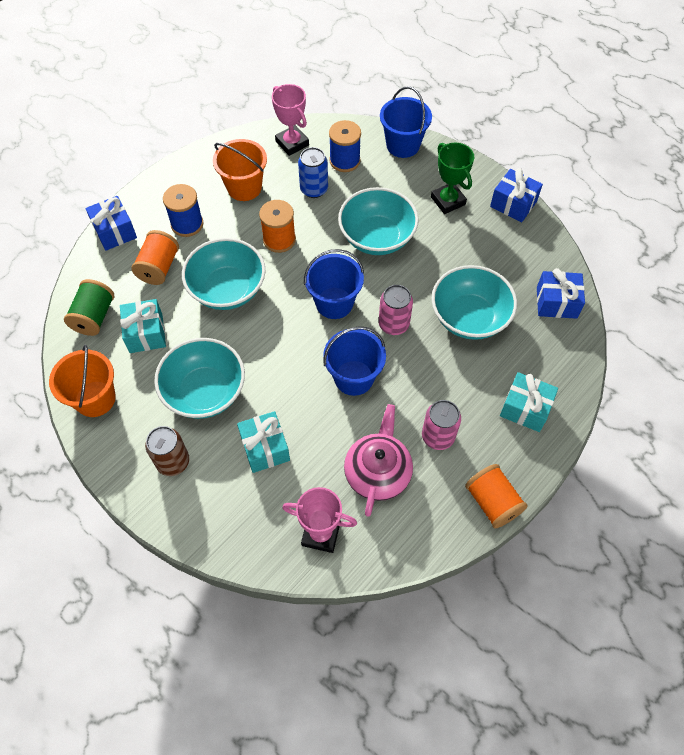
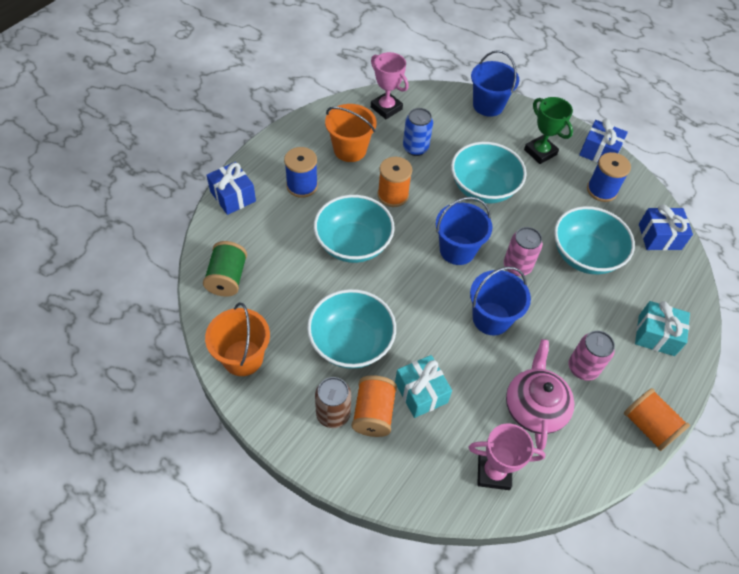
camera: 10 degrees left, 5 degrees down
(146, 333) = (282, 290): turquoise gift -> none
(159, 267) = (282, 227): orange spool -> orange spool (373, 413)
(344, 161) = (438, 121): blue spool -> blue spool (601, 190)

